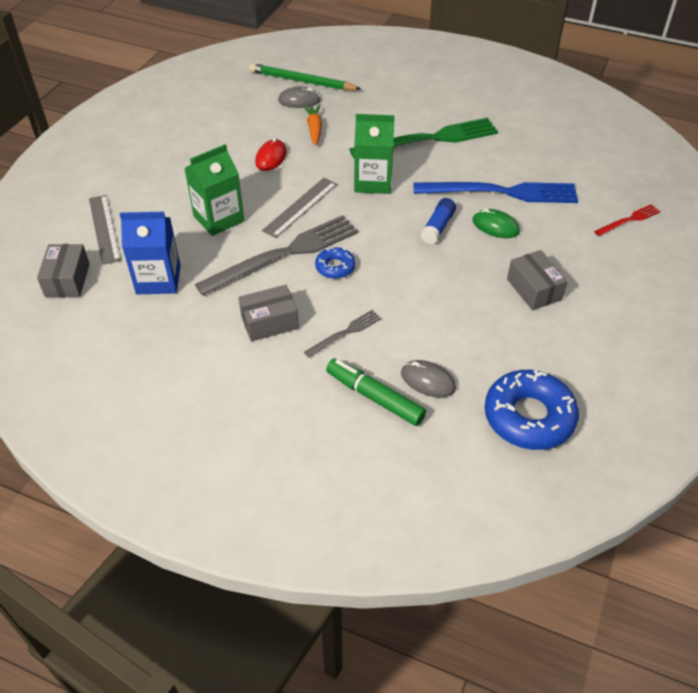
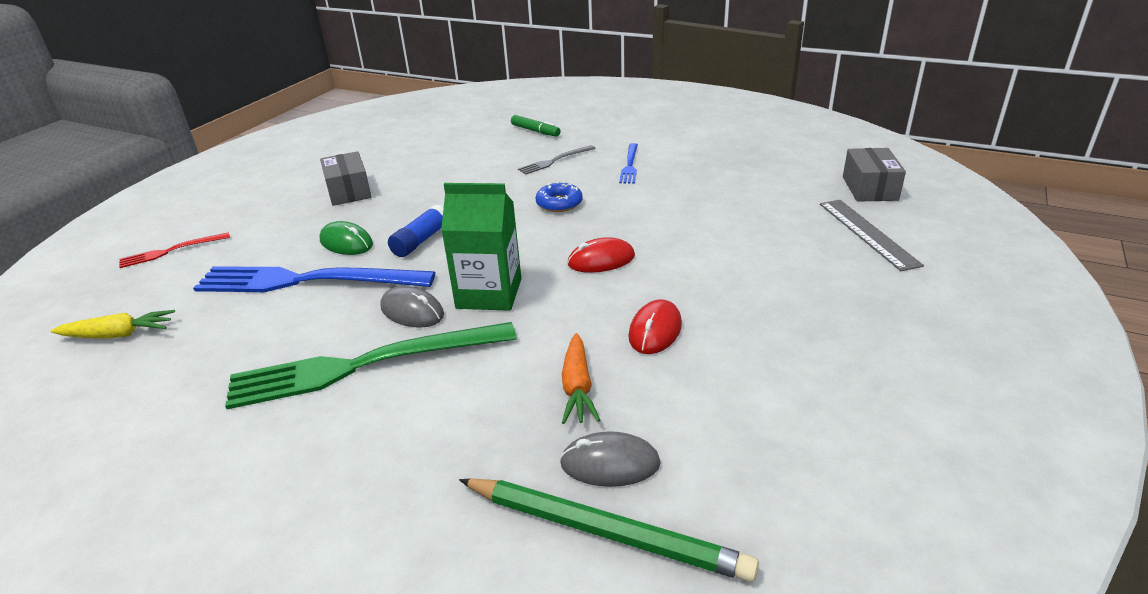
camera: 175 degrees left, 15 degrees down
(158, 279) = (762, 190): blue carton -> none
(219, 218) = (714, 246): green carton -> none
(269, 322) = (630, 165): grey box -> blue fork
(284, 254) = (620, 213): grey fork -> none
(300, 207) = (601, 260): grey ruler -> red mouse
(374, 397) = (535, 131): green marker -> green marker, size x0.64
(428, 381) = (487, 139): grey mouse -> grey mouse (412, 311)
(529, 417) = (416, 126): blue donut -> none
(590, 156) = (118, 335): none -> yellow carrot

